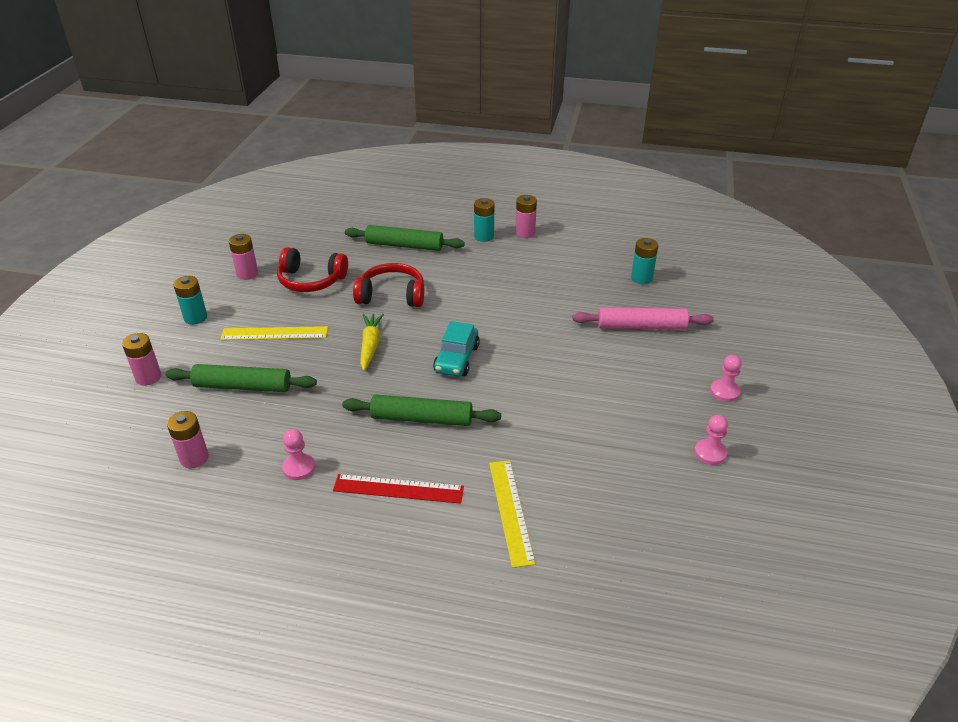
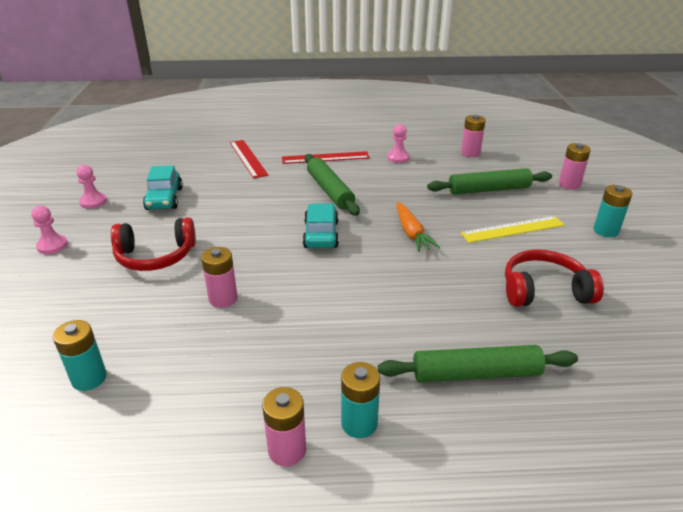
camera: 165 degrees right, 5 degrees down
(247, 274) = (627, 286): pink battery -> pink battery (223, 299)
(370, 345) = (411, 233): yellow carrot -> orange carrot
(392, 295) = (431, 288): red headphones -> red headphones (155, 256)
(421, 419) = (330, 191): green rolling pin -> green rolling pin turned 75 degrees clockwise
(510, 511) = (248, 158): yellow ruler -> red ruler
(622, 442) = (164, 199): none -> turquoise car
(641, 326) = (116, 299): pink rolling pin -> none

